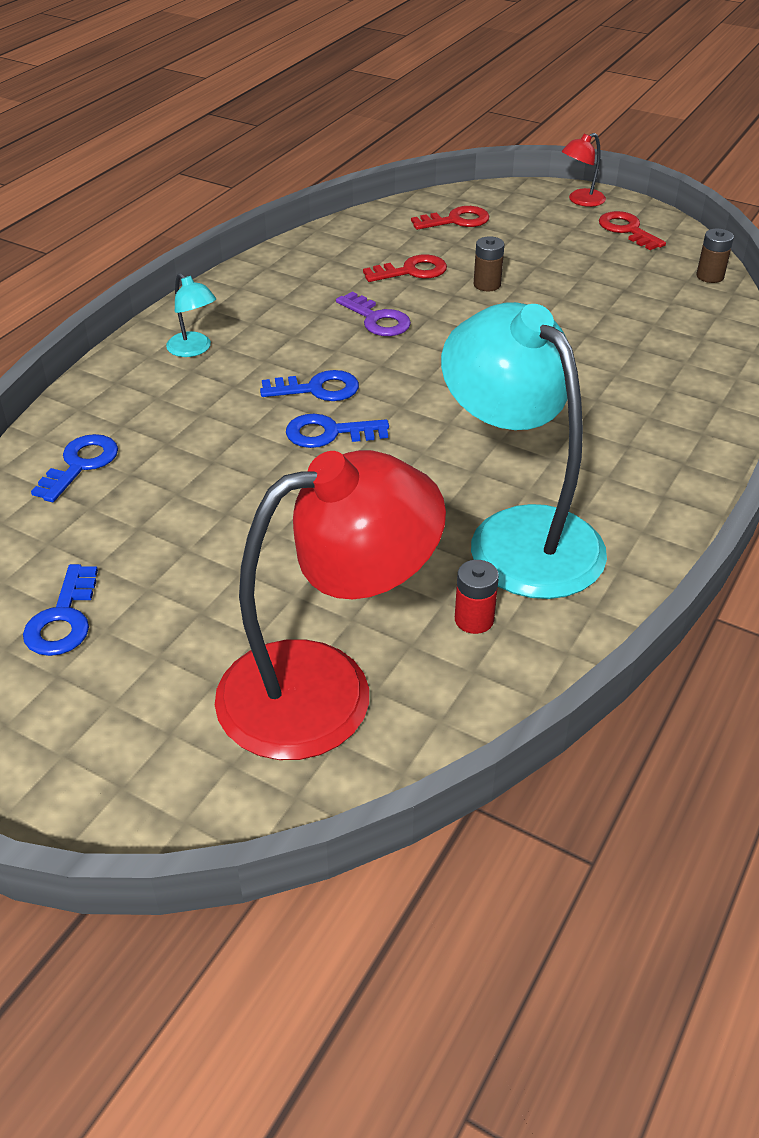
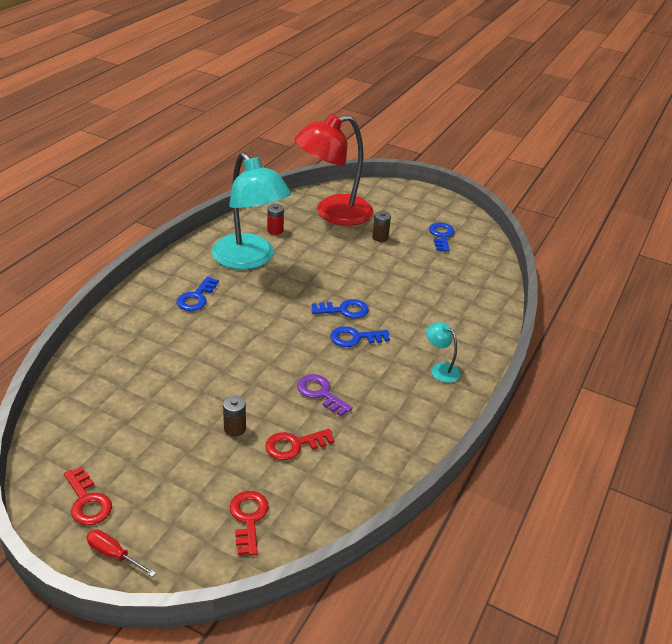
camera: 175 degrees right, 5 degrees down
(80, 464) = (470, 296): blue key -> blue key (196, 298)
(456, 220) = (248, 518): red key -> red key turned 105 degrees clockwise
(580, 201) = (113, 554): red lamp -> red screwdriver
(710, 276) = (47, 436): brown battery -> brown battery (380, 237)

